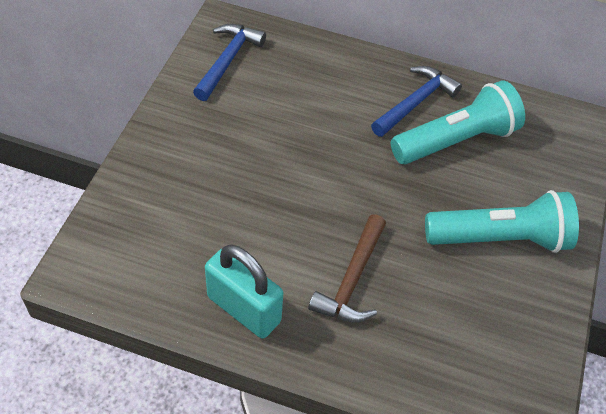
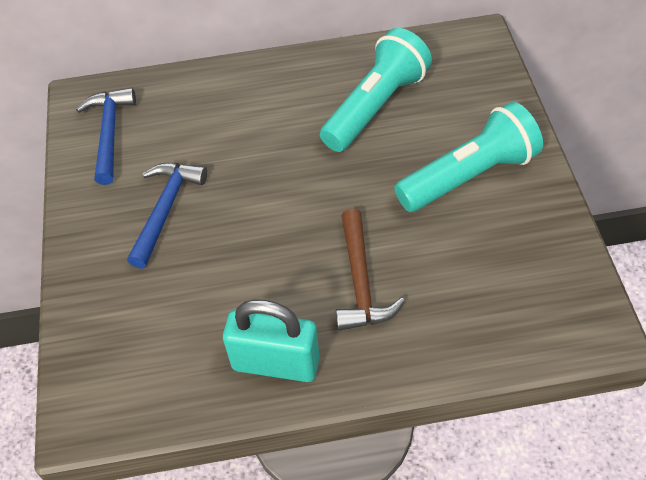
camera: 20 degrees left, 0 degrees up
(415, 102) = (317, 89): blue hammer -> blue hammer (165, 210)

